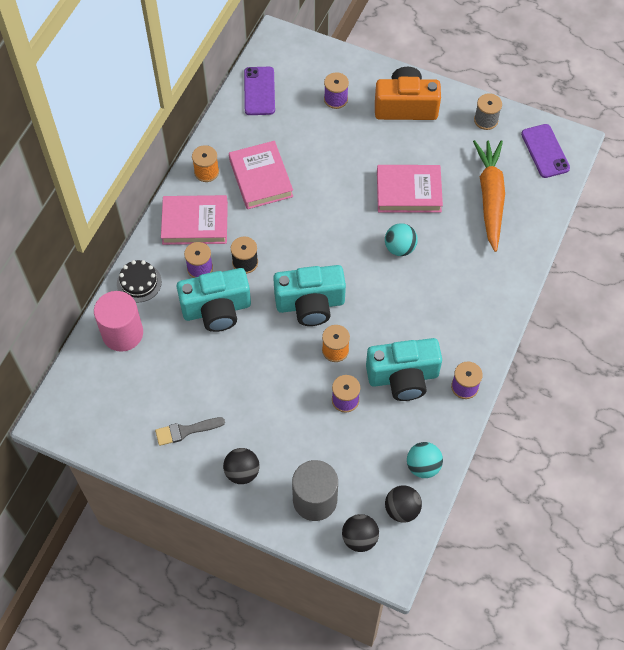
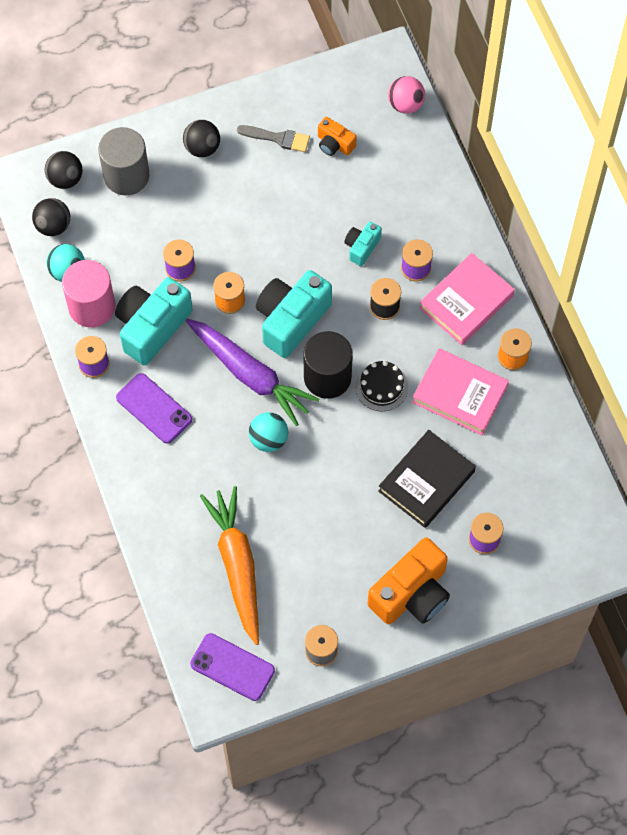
camera: 135 degrees right, 5 degrees up
(78, 376) = (405, 104): none -> pink ball
(122, 333) = (412, 163): pink cylinder -> pink cylinder (92, 306)
(139, 282) = (449, 212): black cake -> black cake (381, 386)
(154, 392) = (334, 144): none -> orange camera
(185, 431) = (277, 138): grey brush -> grey brush turned 75 degrees clockwise
(217, 309) = (362, 247): turquoise camera -> turquoise camera, size x0.51
(259, 91) = (562, 480): purple phone -> purple phone (154, 408)
(326, 252) = (327, 377): none -> black cylinder
(333, 151) = (426, 481): none -> black book
(371, 294) = (250, 374): none -> purple carrot
(408, 191) = (316, 502): pink book -> none
(490, 197) = (237, 566): orange carrot -> orange carrot turned 150 degrees counterclockwise

